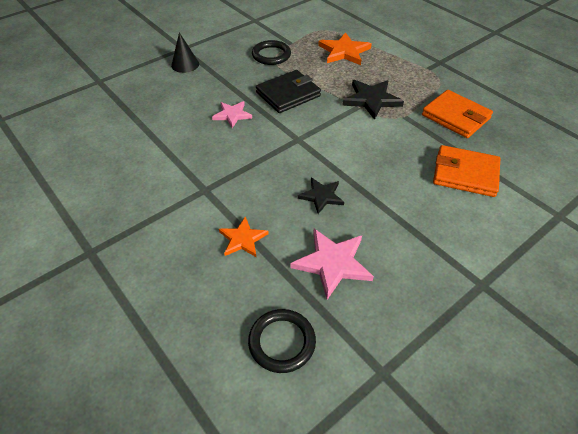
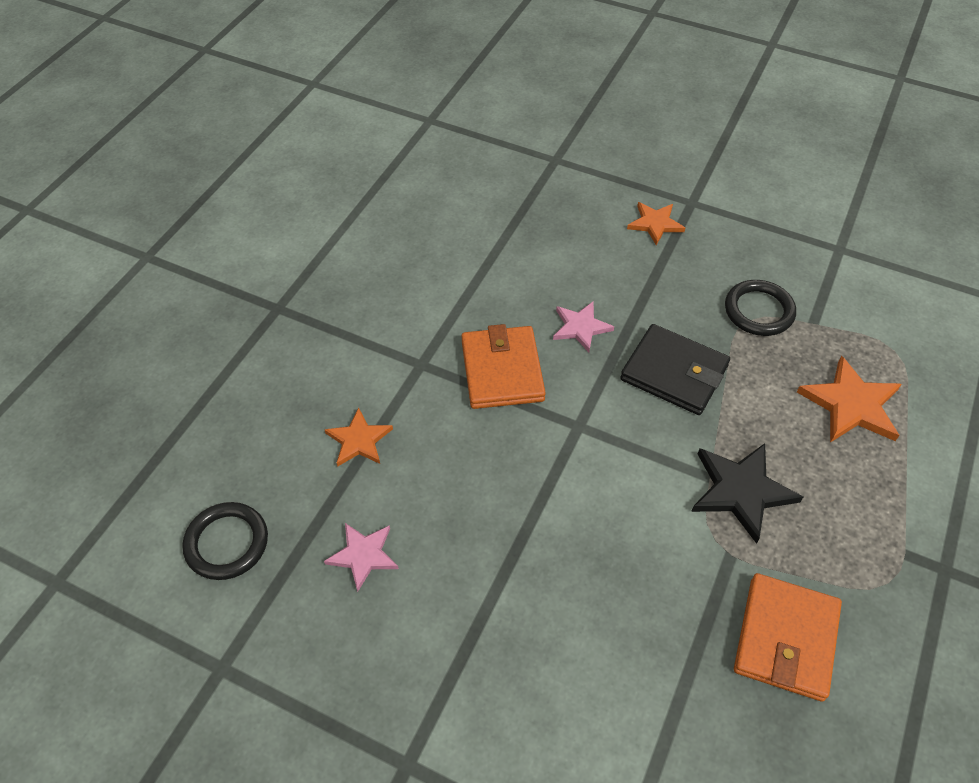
camera: 65 degrees right, 5 degrees up
(185, 64) = (655, 224): black cone -> orange star
(321, 196) = (477, 499): black star -> none
(332, 263) = (363, 555): pink star -> pink star, size x0.64
(465, 174) = (637, 689): orange wallet -> orange wallet (502, 371)

